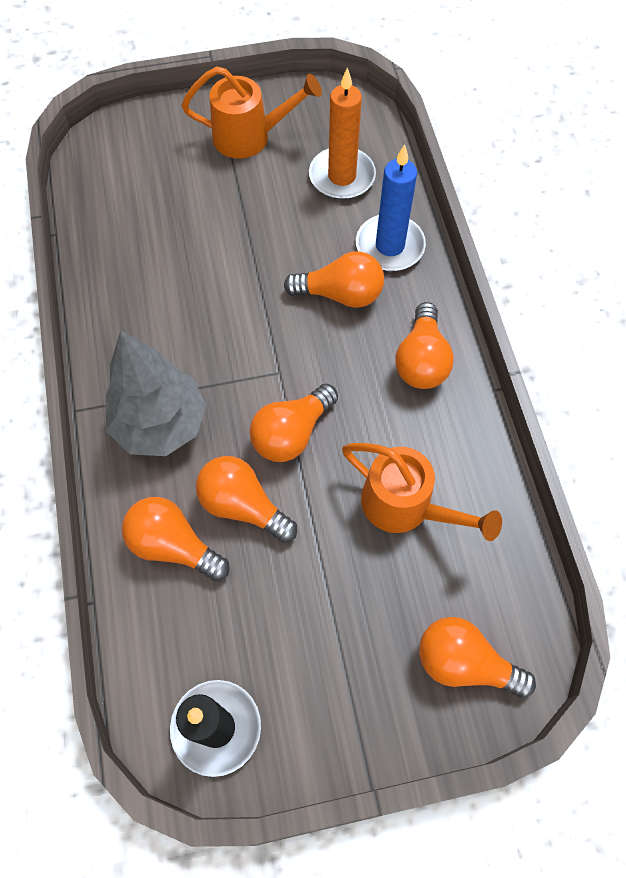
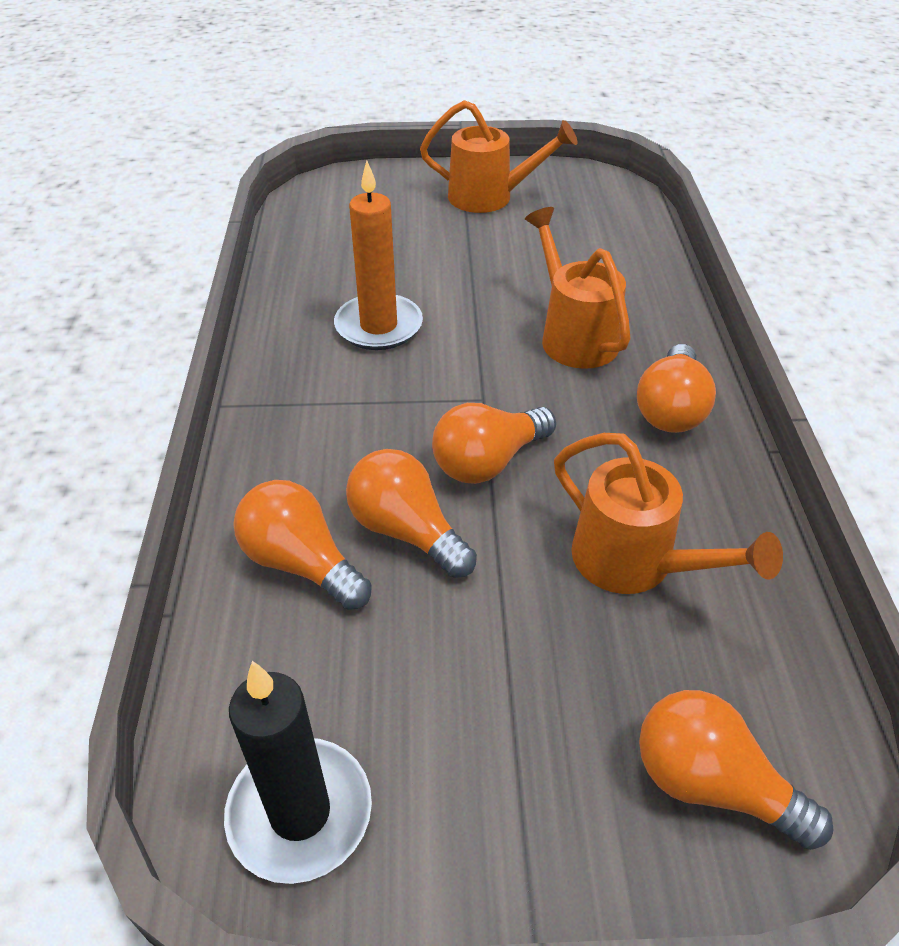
camera: 10 degrees right, 20 degrees down
(160, 424) = (321, 431): grey tree -> none
(340, 294) = (573, 335): orange light bulb -> orange watering can
(342, 176) = (589, 237): orange candle -> orange candle (378, 326)
(390, 246) = (640, 300): blue candle -> none

